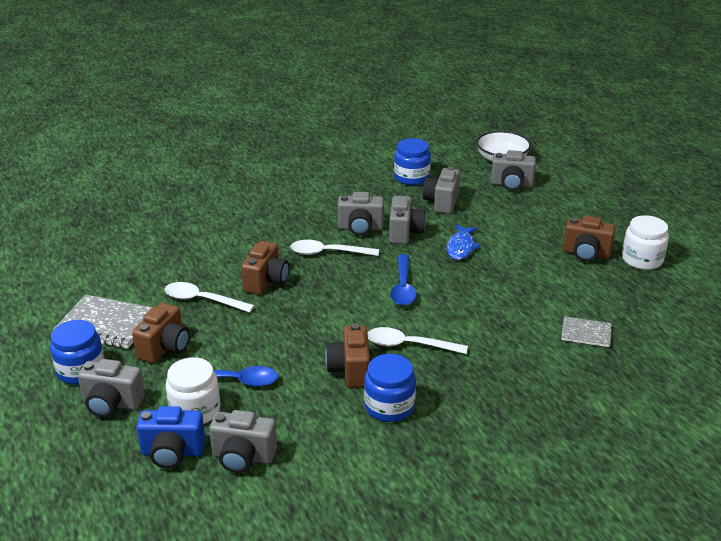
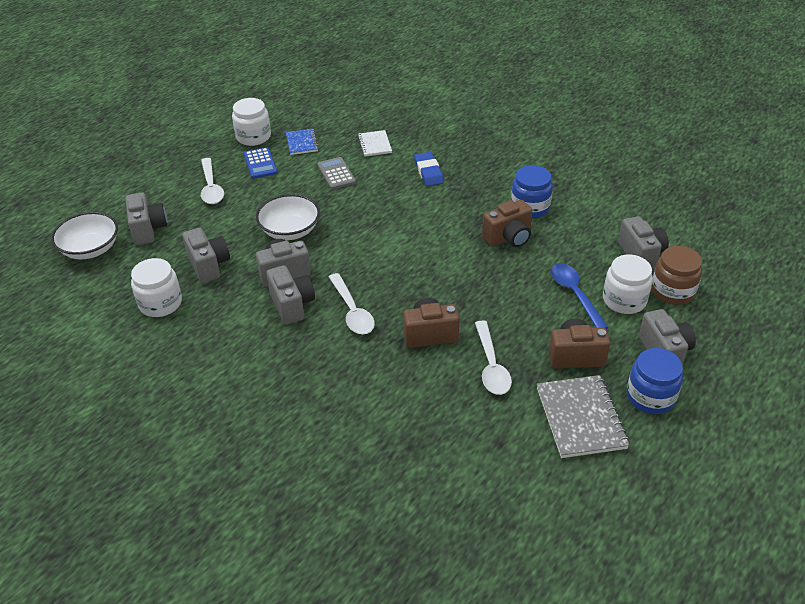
camera: 115 degrees left, 10 degrees up
(172, 453) = (672, 291): blue camera -> brown jar
(403, 287) = (377, 245): blue spoon -> none
(409, 345) = (454, 219): white spoon -> white spoon (211, 187)
(411, 177) = (160, 303): blue jar -> white jar
(441, 202) = (209, 265): grey camera -> grey camera turned 105 degrees counterclockwise
(461, 247) = (290, 231): blue fish -> white bowl
(506, 355) = (428, 172): none -> blue eraser
(540, 293) = (336, 174): none -> grey calculator
(586, 254) = (260, 163): brown camera -> blue calculator
(586, 333) = (374, 144): grey notebook -> white notebook
(614, 286) = (302, 143): none -> blue notebook

